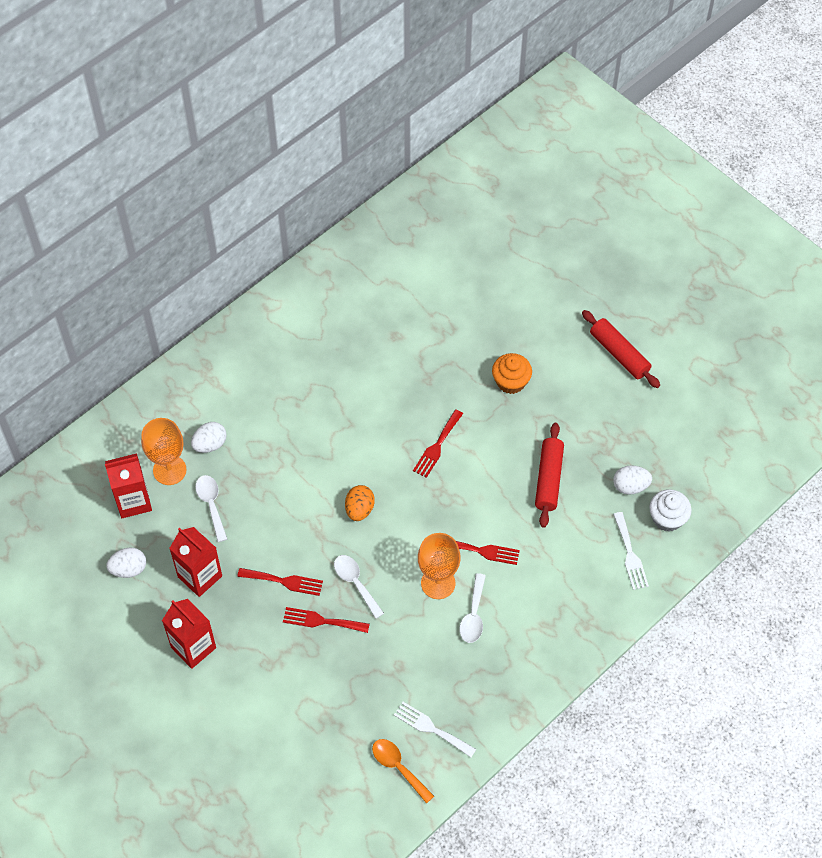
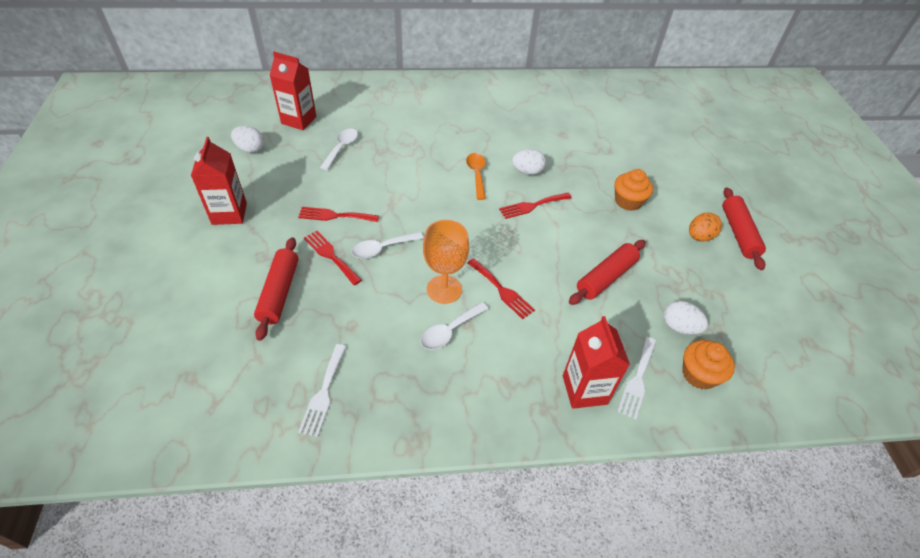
camera: 35 degrees right, 10 degrees down
(169, 470) = (339, 118): orange goblet -> none
(200, 576) = (286, 179): red carton -> red carton (584, 390)
(210, 444) = (378, 120): white egg -> white egg (527, 171)
(284, 581) = (335, 216): red fork -> red fork turned 135 degrees clockwise
(317, 682) = (279, 292): none -> red rolling pin
(355, 583) = (382, 248): white spoon -> white spoon turned 120 degrees counterclockwise
(359, 509) = (435, 208): orange egg -> orange egg (699, 237)
(398, 767) = (262, 403): orange spoon -> orange spoon (477, 174)
(431, 728) = (323, 393): white fork -> white fork turned 150 degrees counterclockwise
(667, 518) = (699, 374): white cupcake -> orange cupcake

